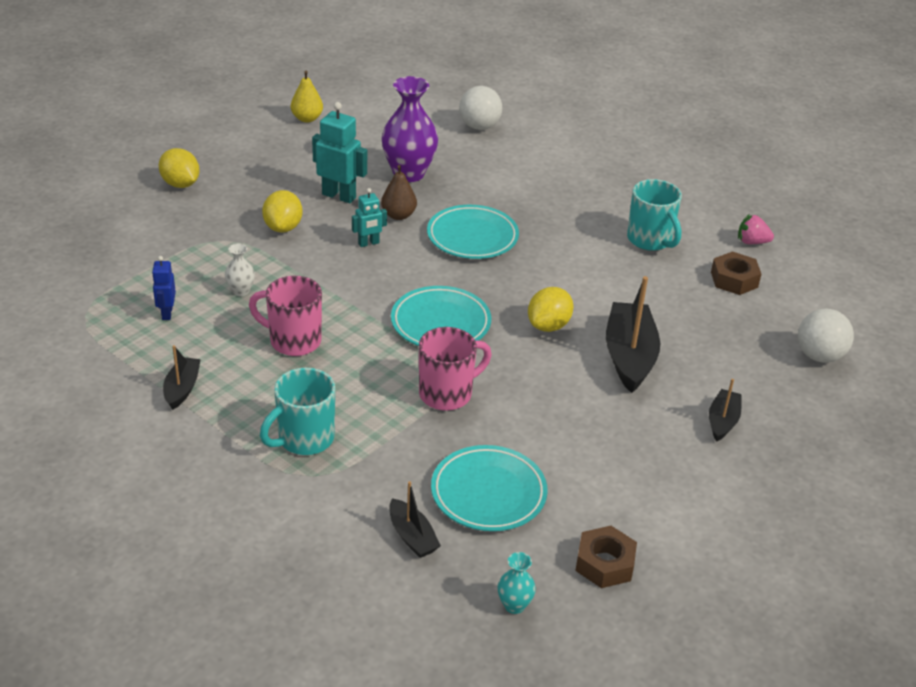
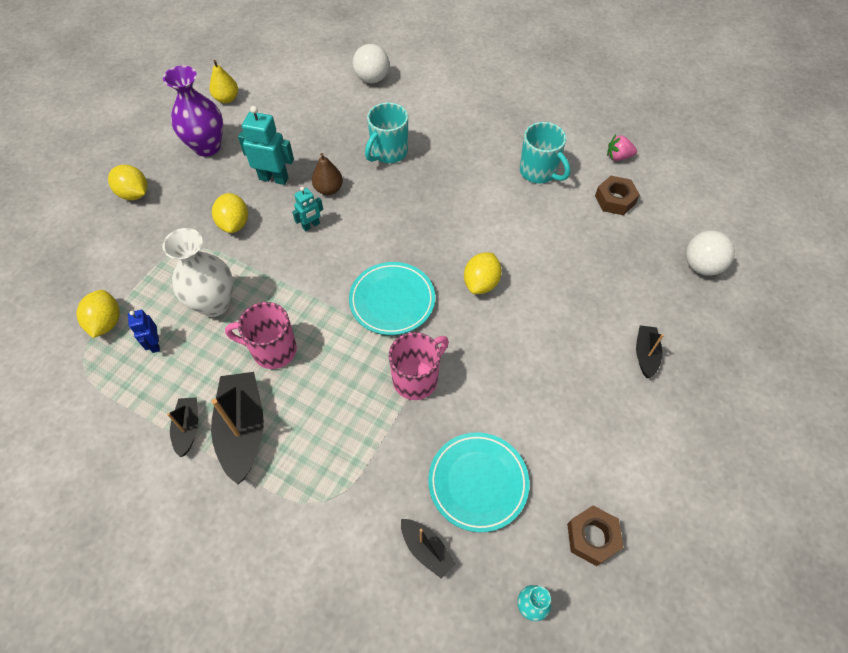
camera: 10 degrees left, 20 degrees up
(119, 286) = (106, 322): none -> yellow lemon
(241, 291) = (214, 303): white vase -> white vase, size x2.17
(304, 439) = (308, 461): turquoise mug -> turquoise mug (388, 152)
(409, 173) = (326, 141): purple vase -> purple vase (207, 147)
(472, 237) = (395, 200): turquoise plate -> none
(629, 356) = (554, 301): black boat -> black boat (243, 430)

